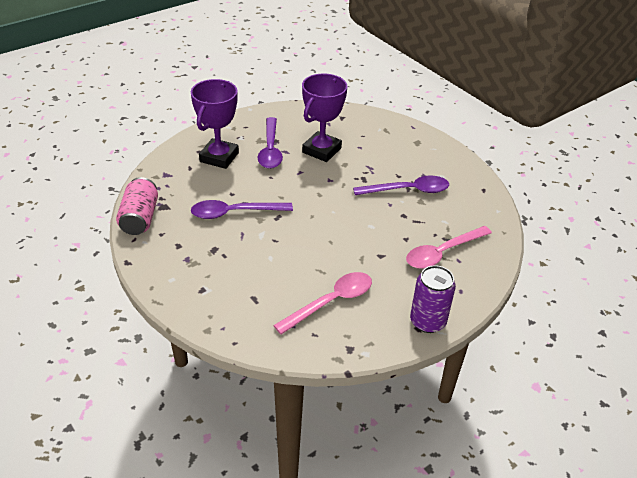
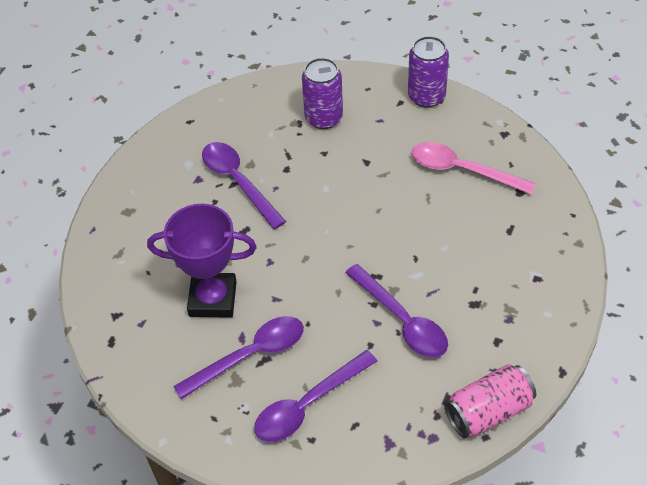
camera: 115 degrees left, 10 degrees up
(219, 157) = (308, 405): purple trophy -> purple spoon
(442, 252) = (323, 118): pink spoon -> purple can

